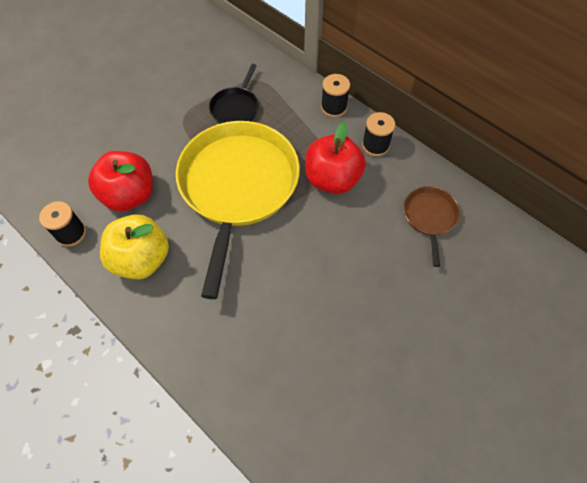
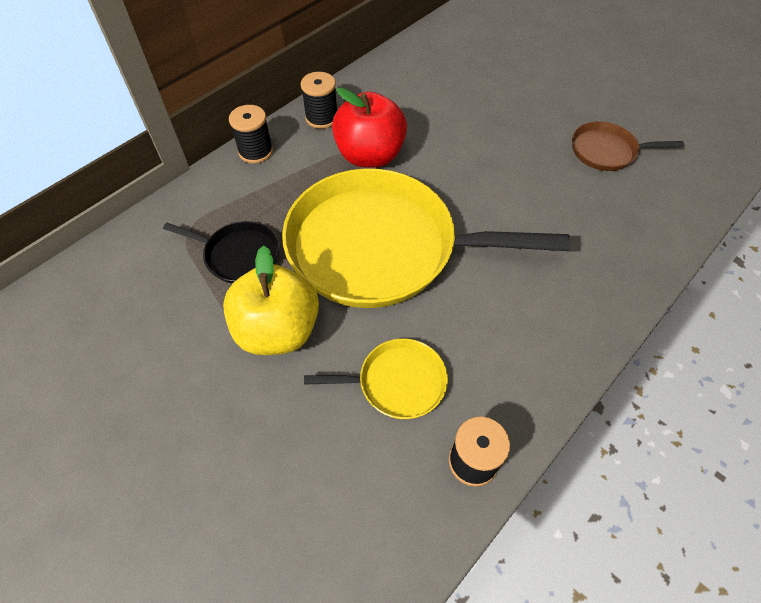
camera: 90 degrees left, 5 degrees down
(129, 195) = (397, 382): red apple -> yellow pan
(141, 259) = (505, 351): yellow apple -> yellow apple (278, 330)
(429, 217) = (419, 84): brown pan -> brown pan (606, 151)

